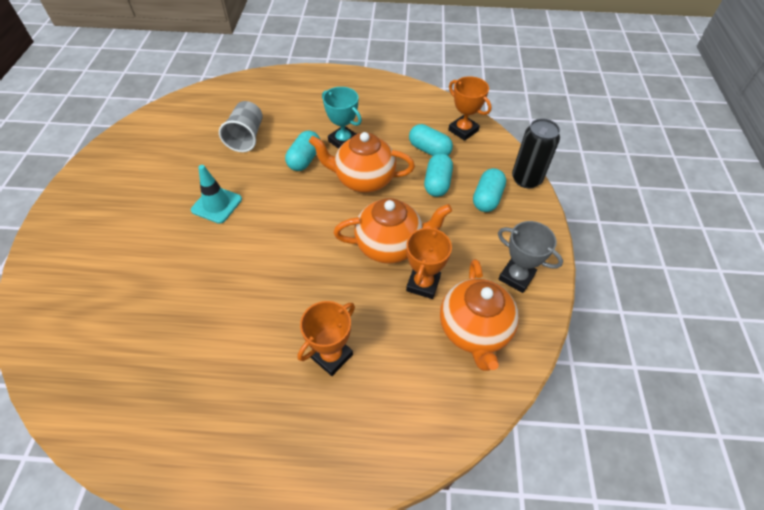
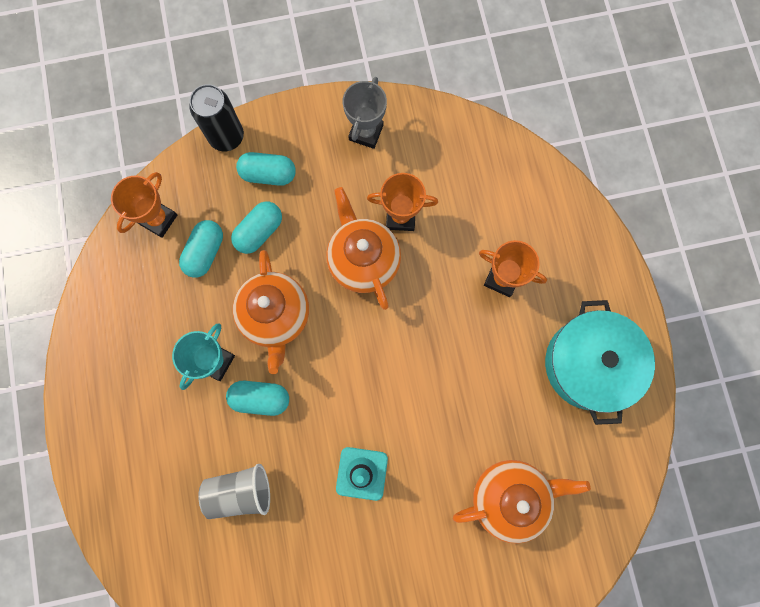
camera: 105 degrees left, 25 degrees up
(206, 416) = (589, 364): none -> turquoise pot
(437, 183) = (259, 231): turquoise capsule -> turquoise capsule turned 45 degrees counterclockwise
(474, 330) = (437, 161): orange teapot -> orange teapot (510, 496)

